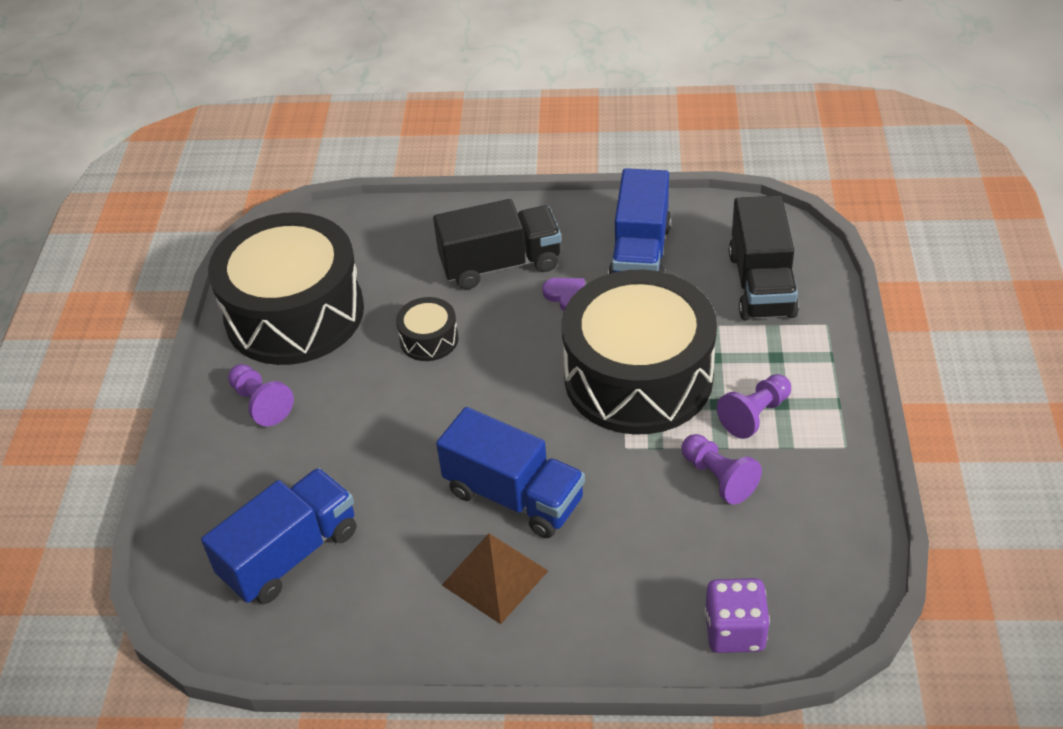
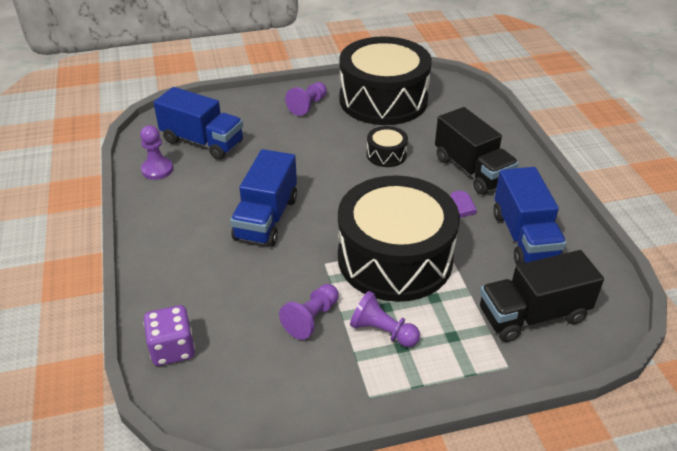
camera: 70 degrees right, 5 degrees down
(338, 624) = (157, 170): none -> purple pawn
(494, 578) = (199, 223): brown pyramid -> none
(640, 255) = (524, 237): blue truck -> blue truck turned 90 degrees counterclockwise

